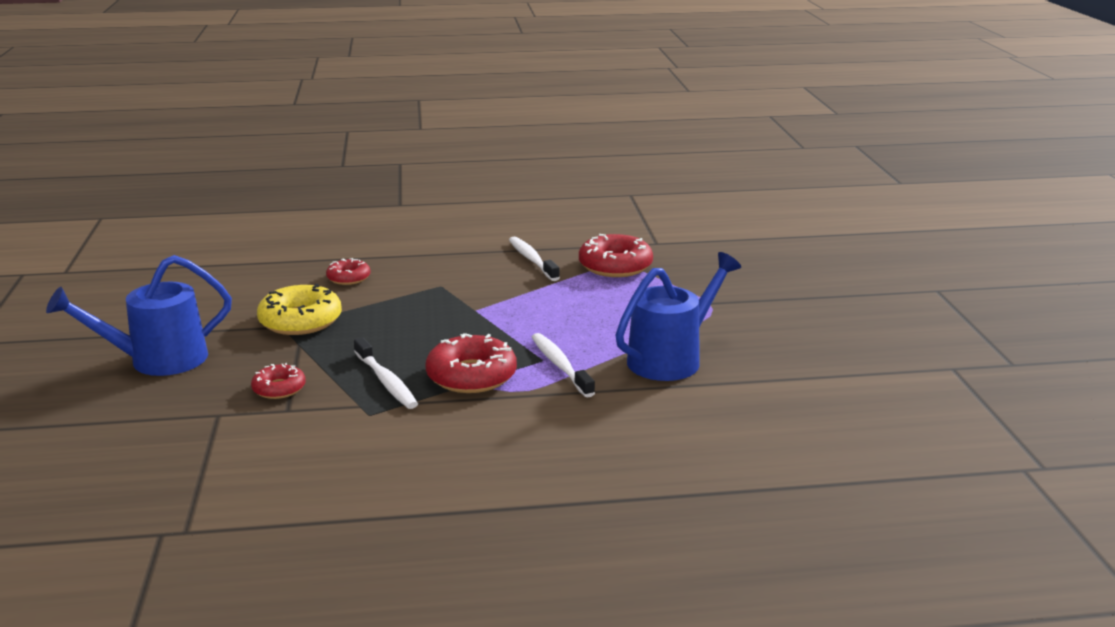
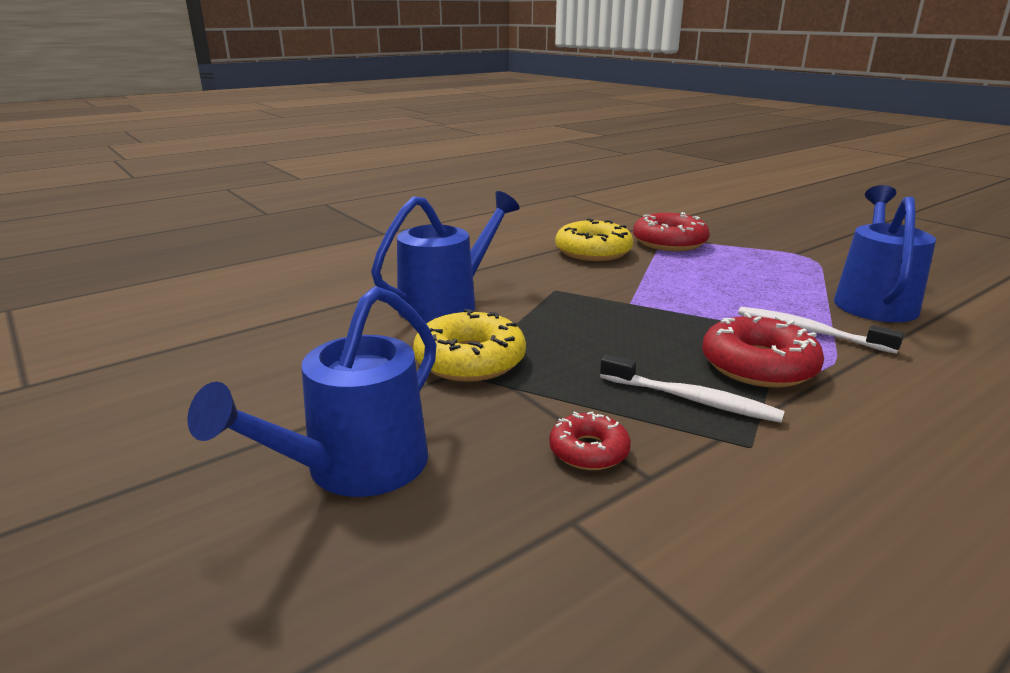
camera: 30 degrees left, 0 degrees up
(348, 278) = (446, 304): red donut -> blue watering can
(532, 260) = (593, 252): white toothbrush -> yellow donut

